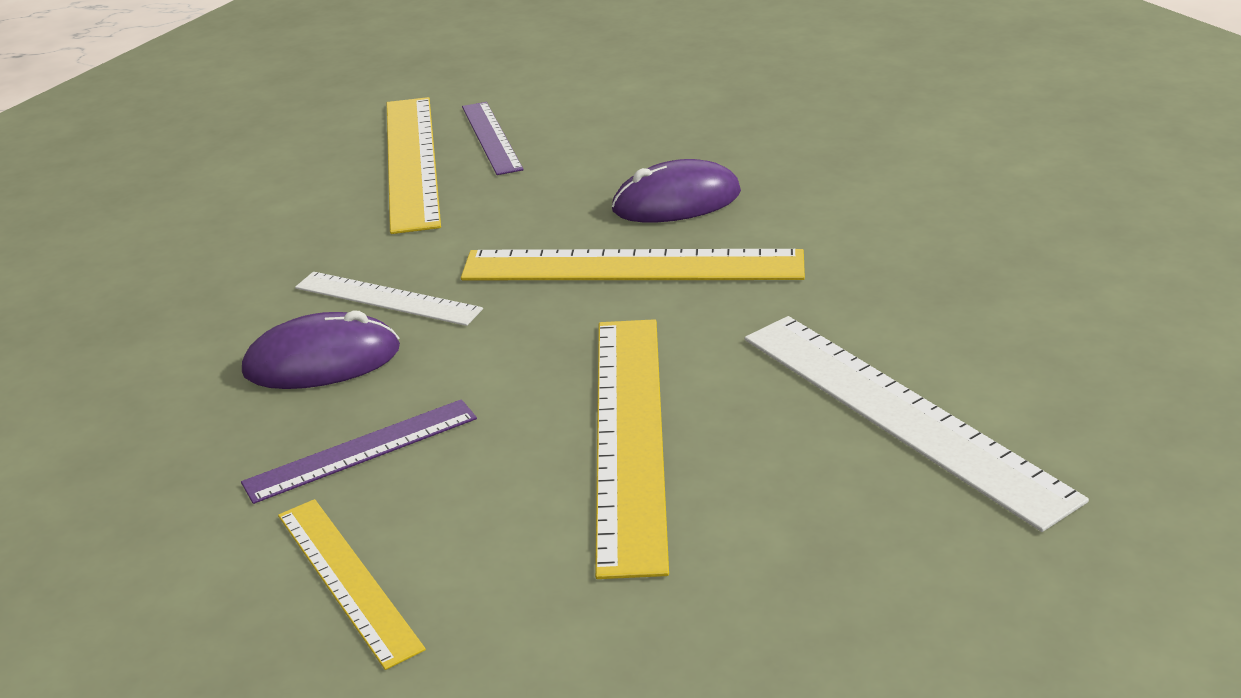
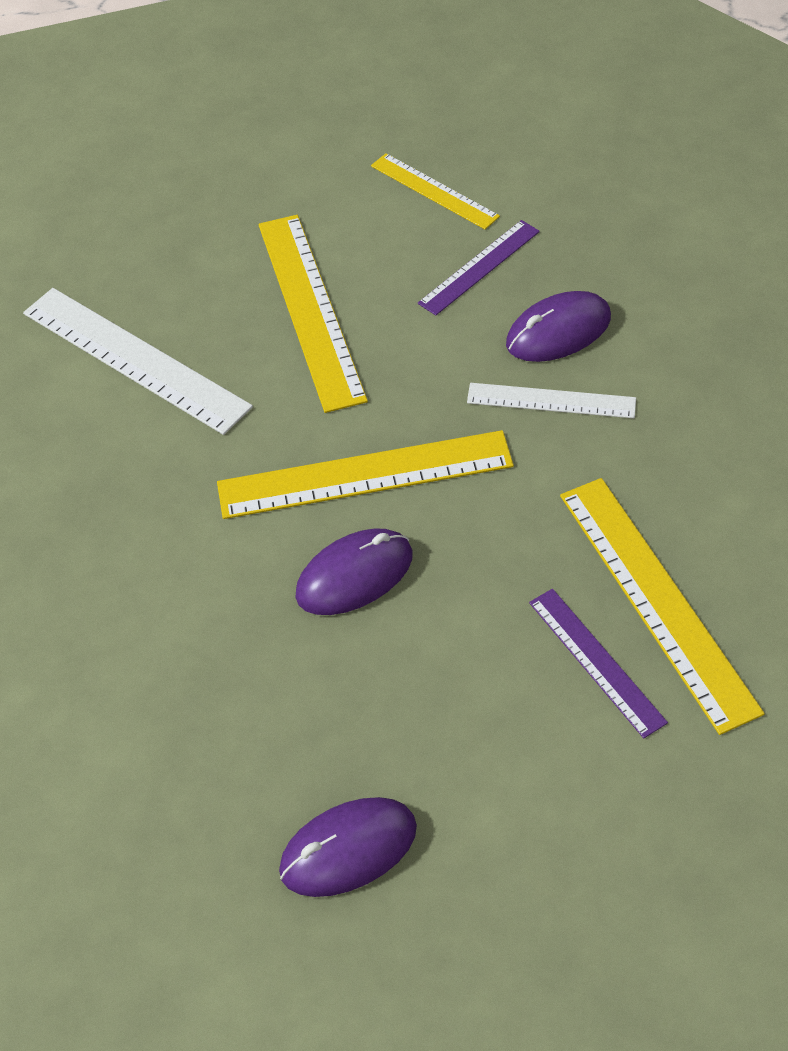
camera: 165 degrees right, 20 degrees up
(740, 81) = (348, 849): none -> purple mouse

